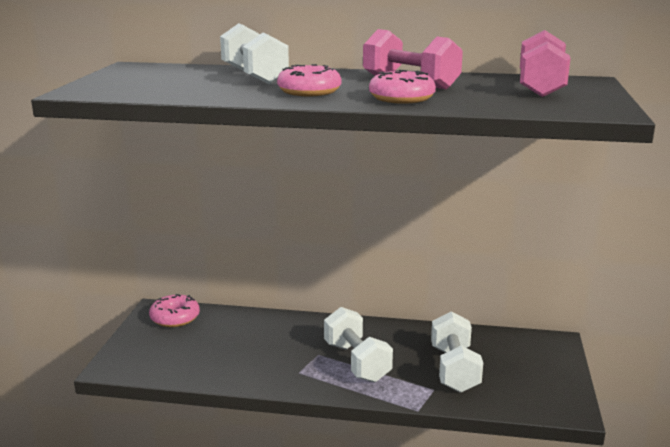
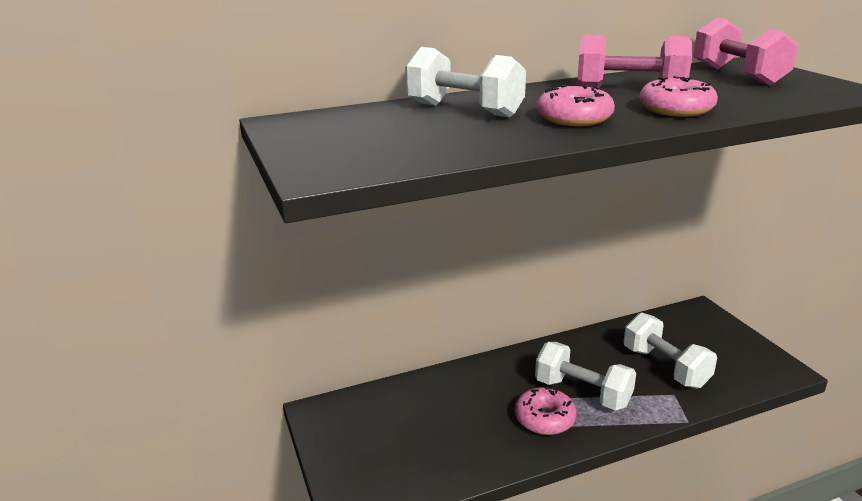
camera: 30 degrees left, 5 degrees up
(175, 318) = (350, 414): pink donut -> pink donut (544, 419)

